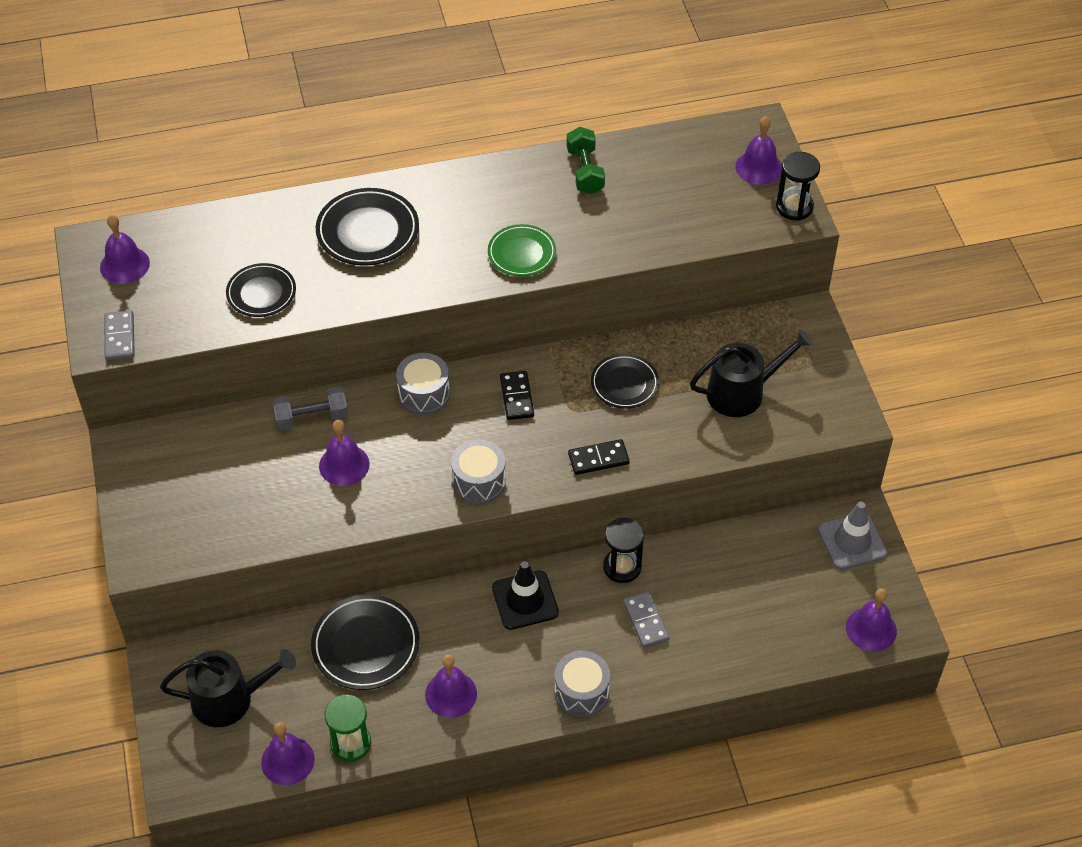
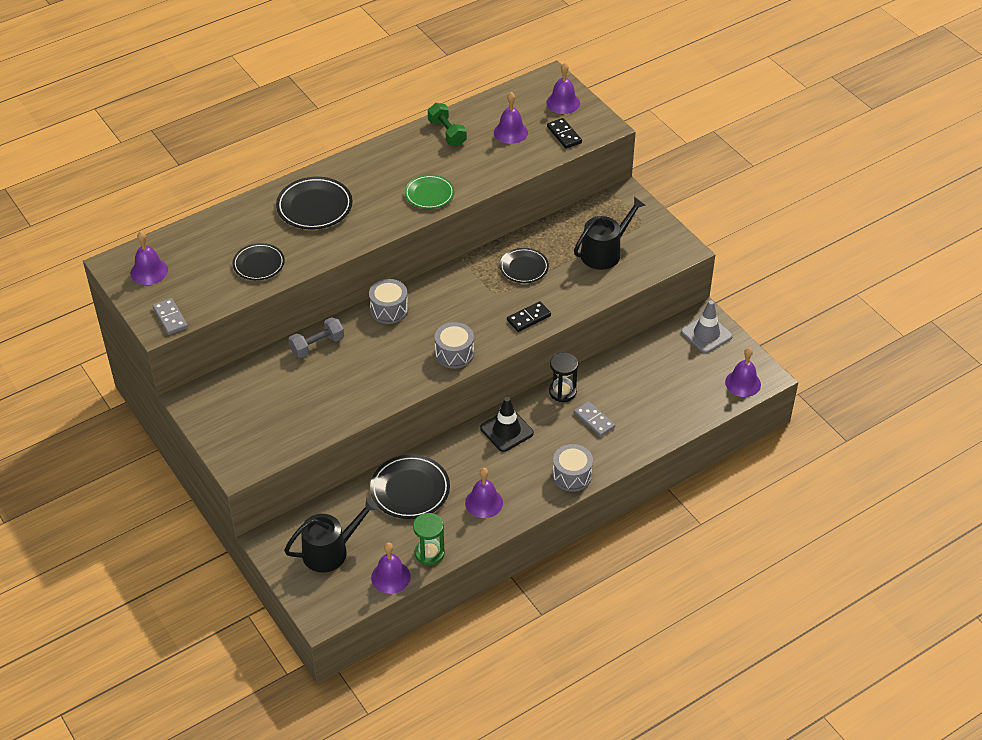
camera: 20 degrees left, 5 degrees down
(344, 465) = (355, 368): purple bell -> purple bell (510, 132)
(516, 397) = (454, 295): black domino -> black domino (564, 135)
(794, 207) = (598, 121): black hourglass -> none

